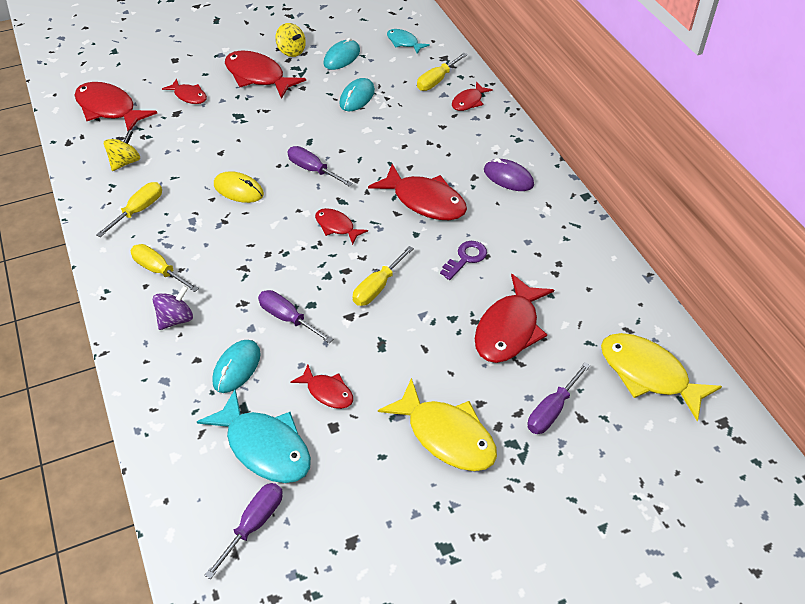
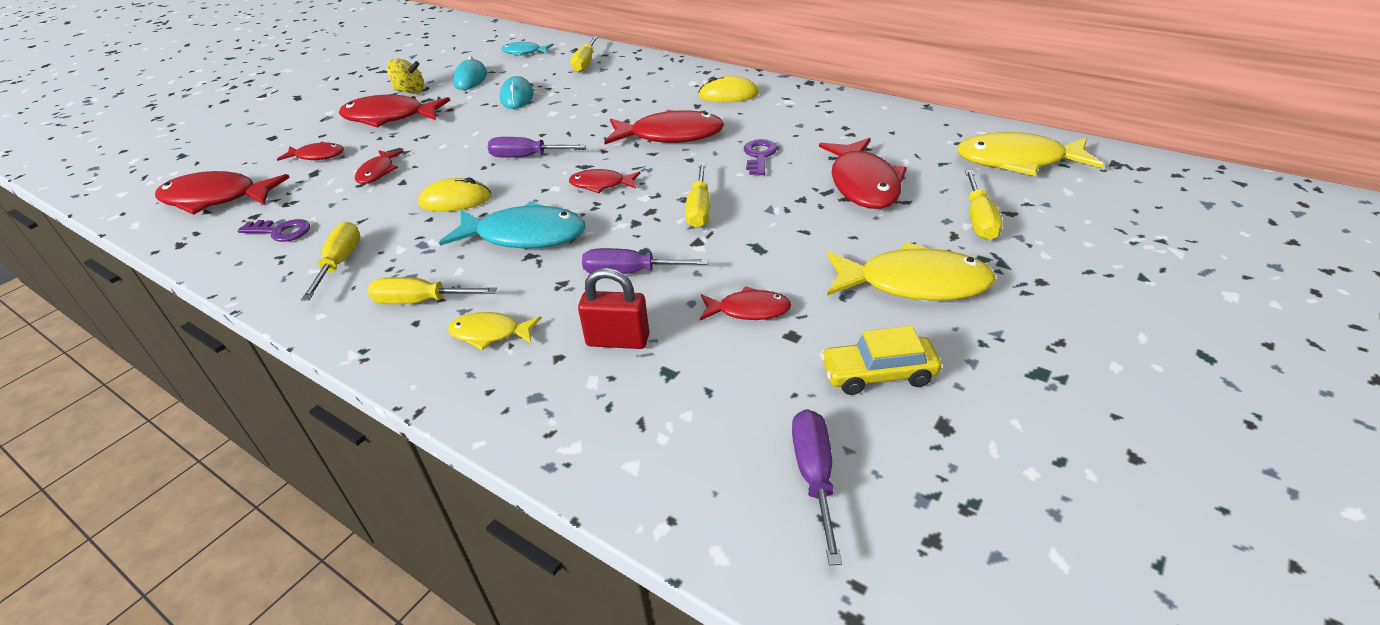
camera: 30 degrees left, 10 degrees down
(125, 162) = (281, 231): yellow spinning top -> purple key
(176, 319) = (490, 333): purple spinning top -> yellow fish
(237, 368) = (618, 340): turquoise mouse -> red padlock
(265, 446) = (736, 394): turquoise fish -> turquoise fish (525, 236)
(353, 486) = (878, 374): none -> yellow car
(468, 101) = (631, 65): red fish -> red fish (378, 172)
(508, 177) = (728, 95): purple mouse -> yellow mouse
(552, 410) = (979, 219): purple screwdriver -> yellow screwdriver

